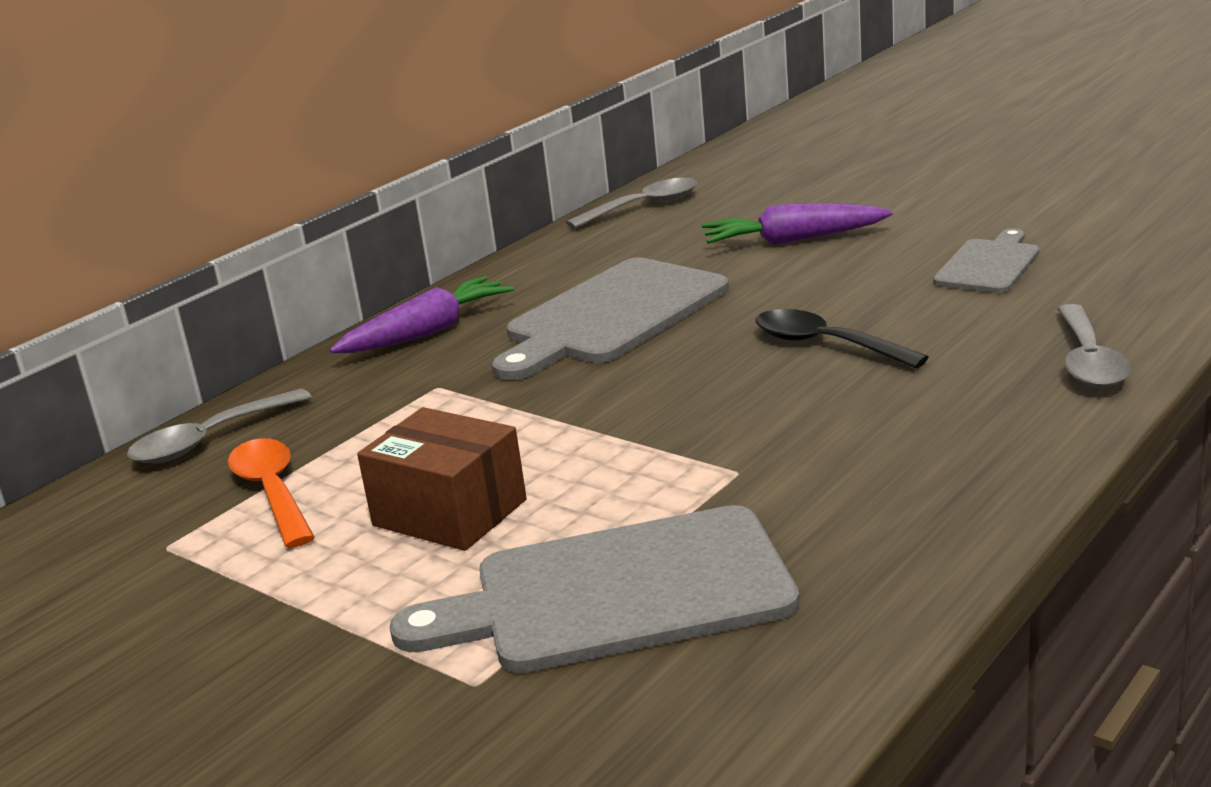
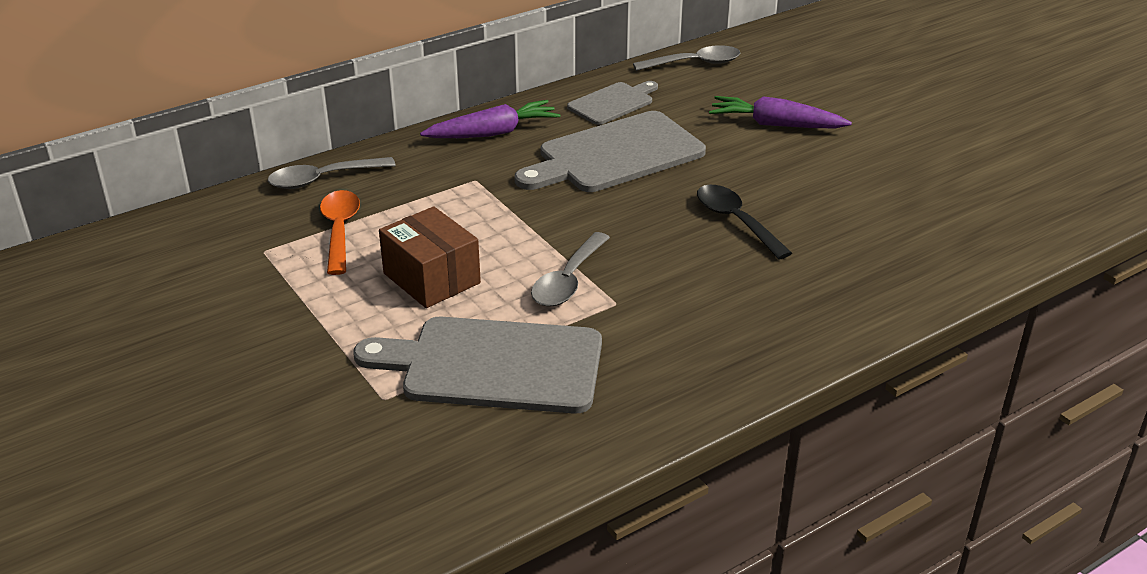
camera: 15 degrees right, 10 degrees up
(989, 265) = (892, 187): grey cutting board -> grey cutting board (613, 103)
(1088, 360) = (897, 288): grey spoon -> grey spoon (568, 280)

